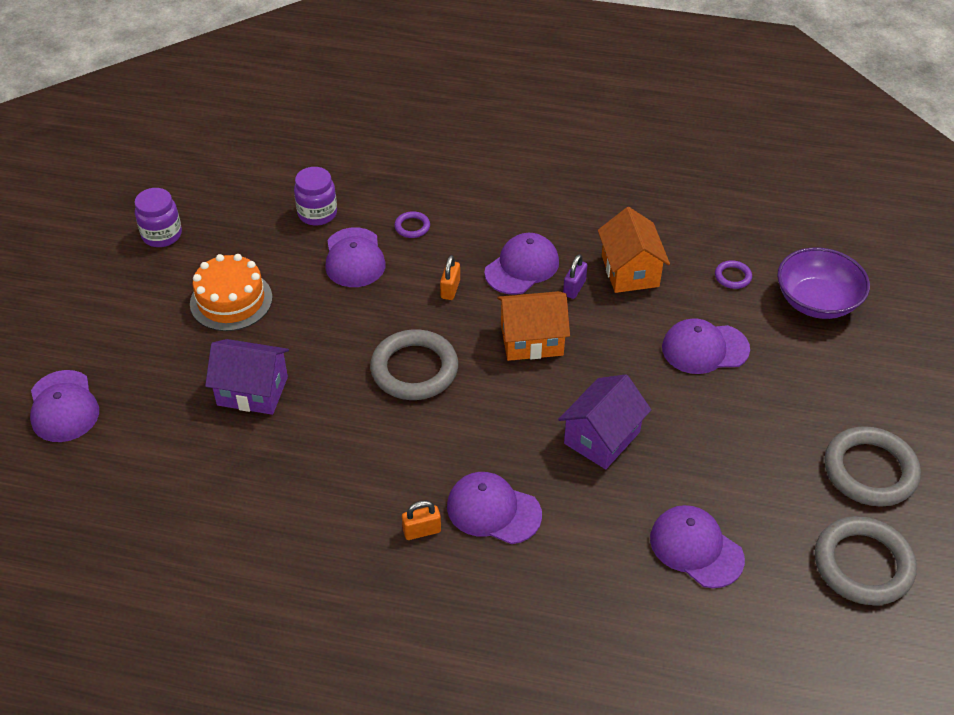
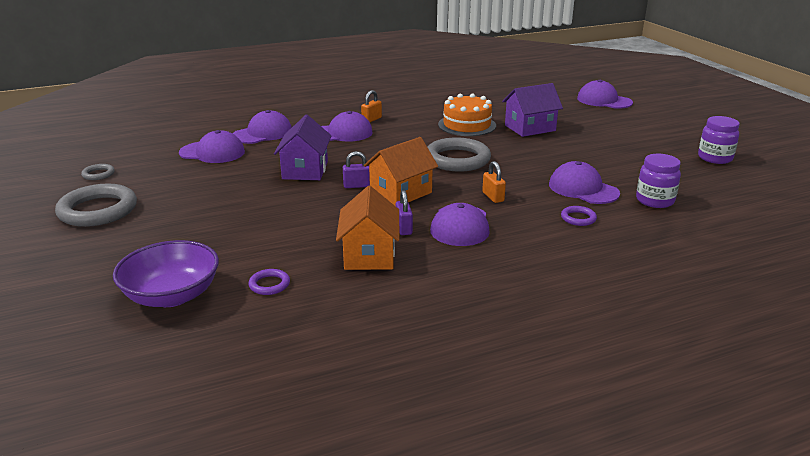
camera: 145 degrees right, 20 degrees down
(231, 300) = (612, 149): orange cake -> orange cake (467, 125)
(566, 376) = (357, 186): none -> purple padlock
(630, 271) = (369, 255): orange house -> orange house turned 45 degrees clockwise
(704, 348) = (263, 230): purple cap -> purple cap (263, 133)
(863, 564) = (98, 174): grey ring -> grey ring, size x0.45

